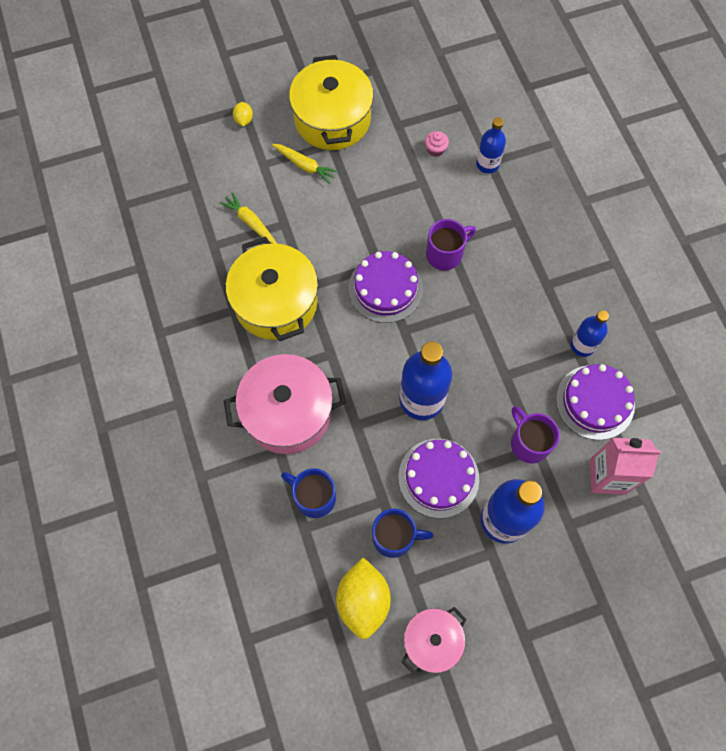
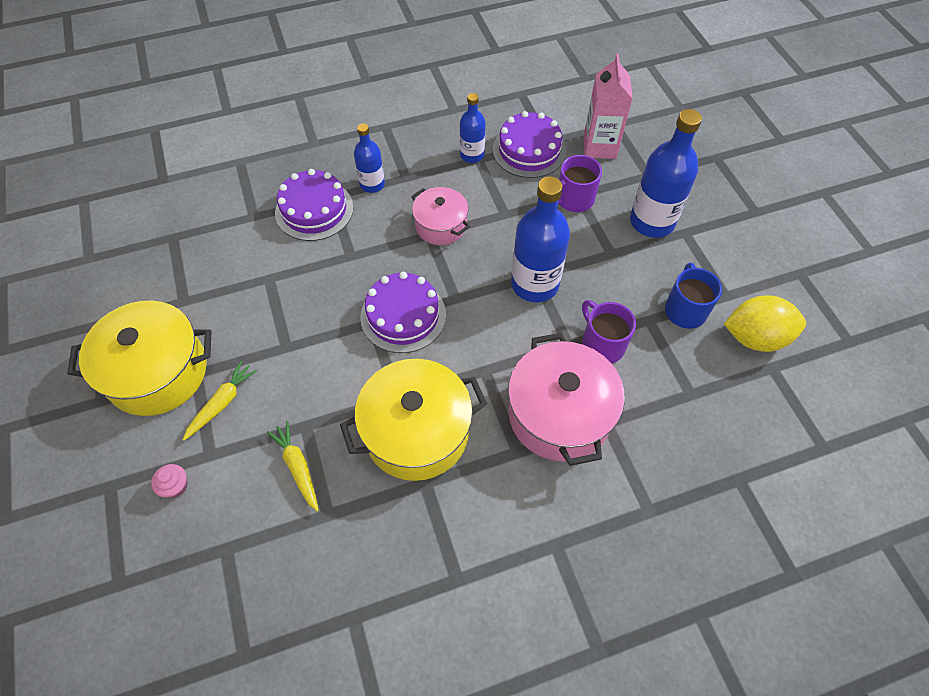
camera: 90 degrees left, 10 degrees down
(244, 120) = (131, 483): yellow lemon -> none
(250, 222) = (298, 467): yellow carrot -> yellow carrot turned 105 degrees clockwise
(314, 497) = (655, 385): blue mug -> none
(432, 641) = (778, 280): pink pot -> pink pot (441, 225)
(435, 149) = (227, 264): pink cupcake -> pink cupcake (175, 486)
(438, 477) = (617, 271): purple cake -> purple cake (314, 210)
(445, 254) = (364, 259): purple mug -> purple mug (602, 344)
(487, 164) = (256, 218): blue bottle -> blue bottle (372, 184)

